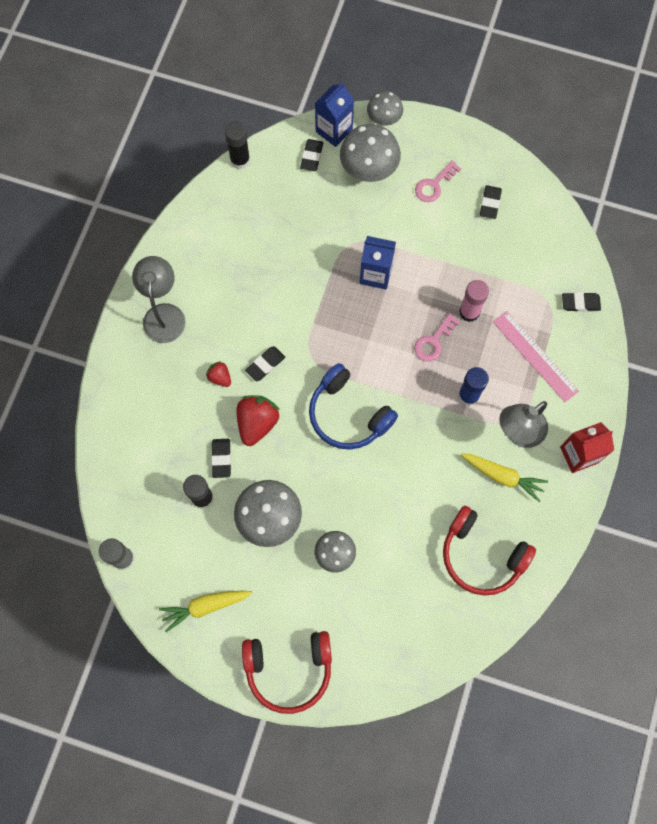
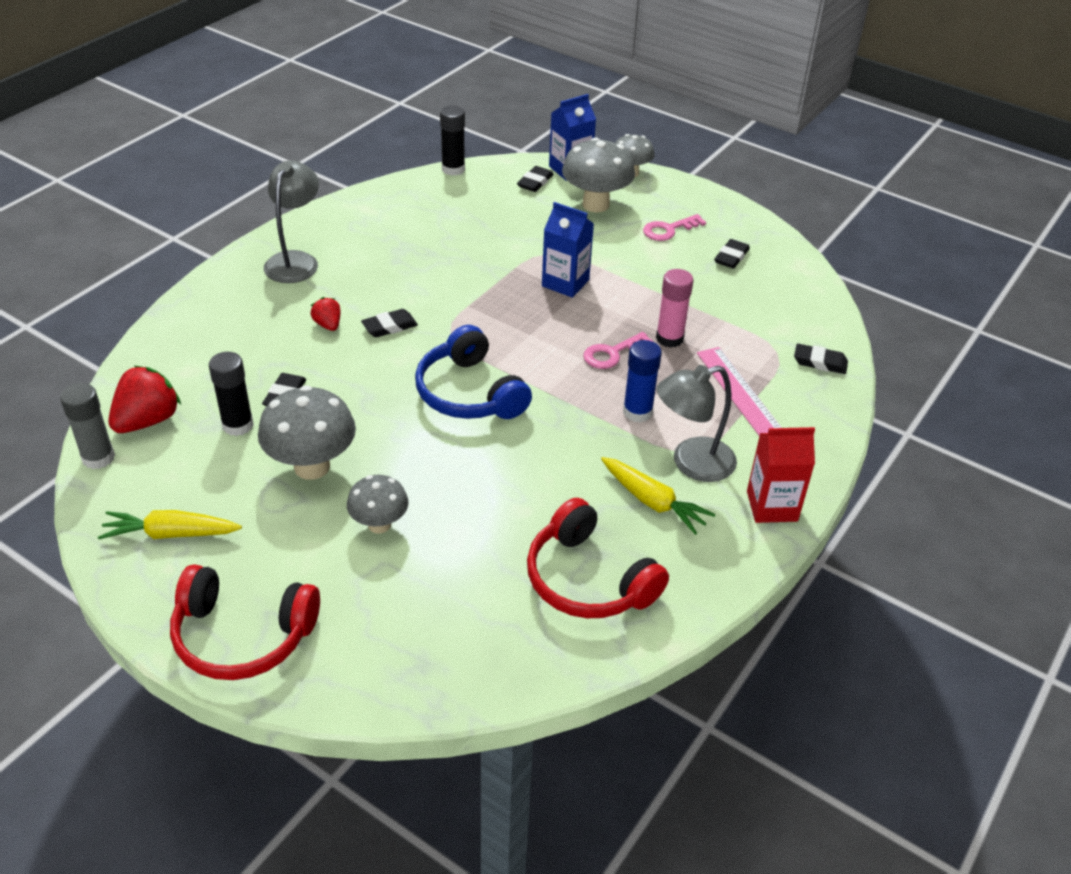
camera: 15 degrees right, 30 degrees down
(257, 423) = (349, 374): red strawberry -> red strawberry (147, 421)

